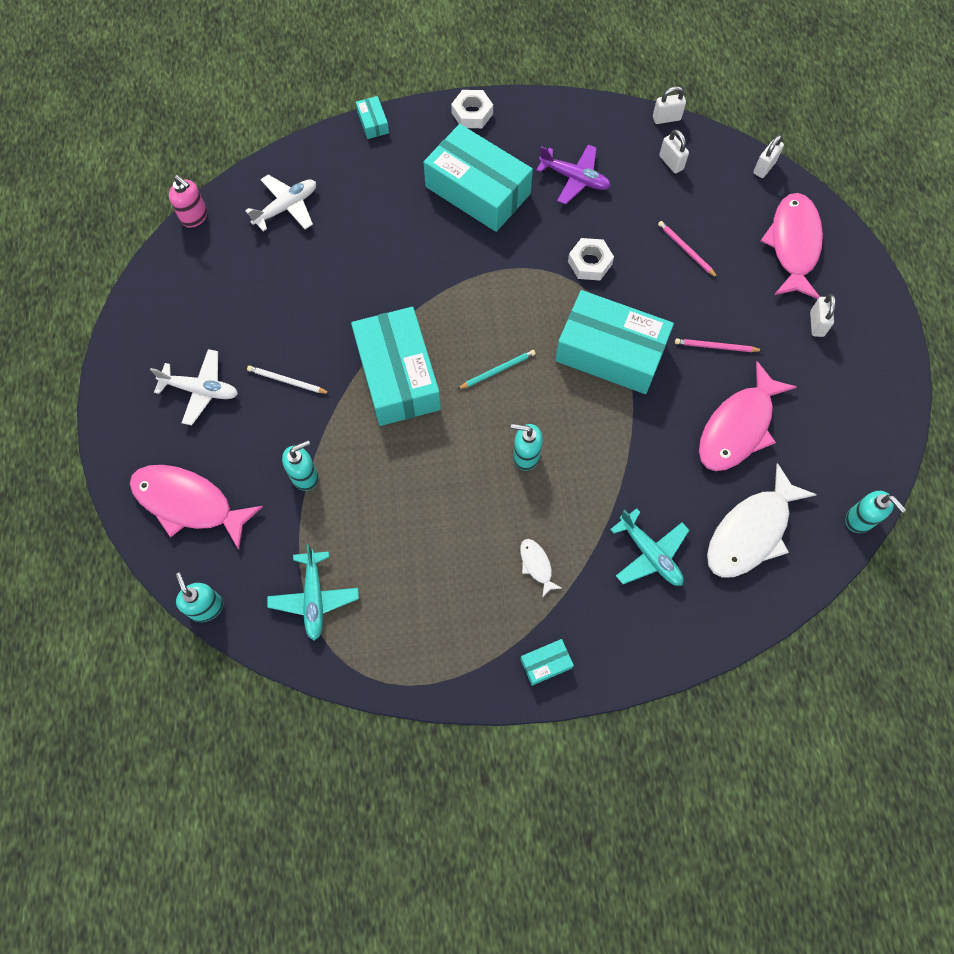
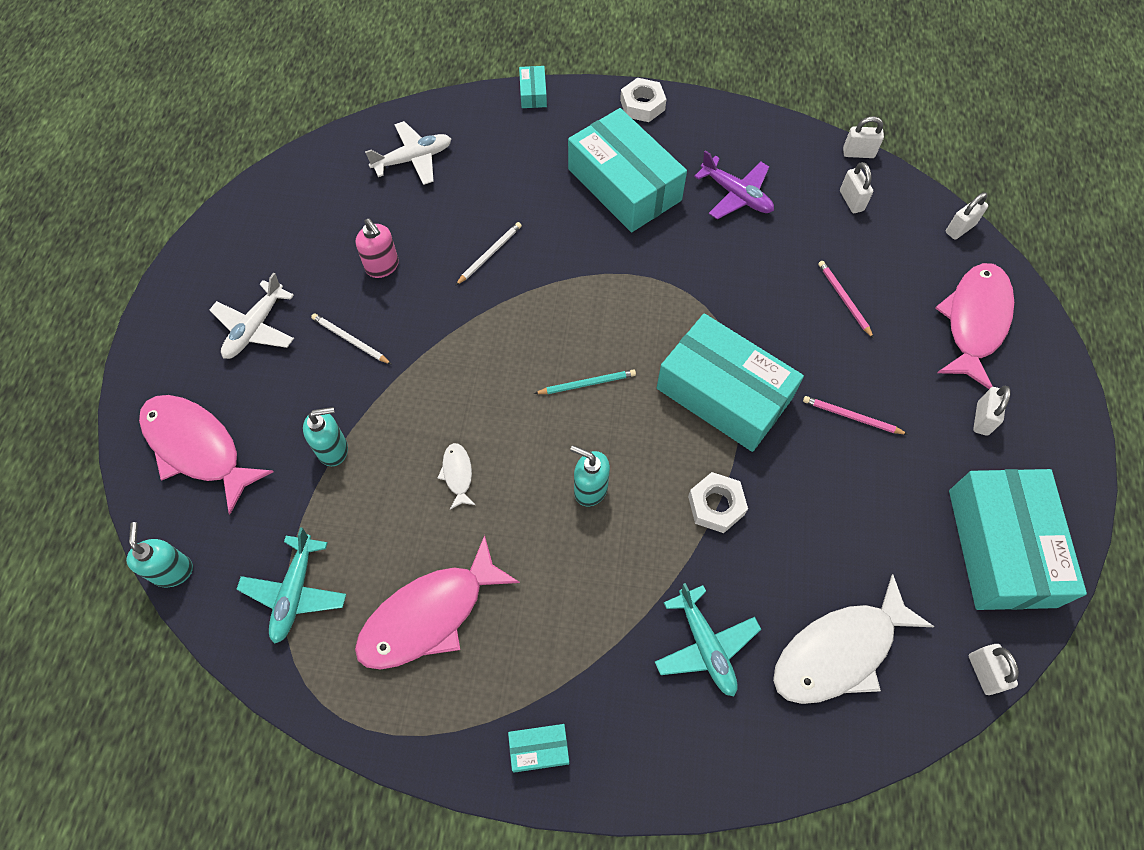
camera: 15 degrees right, 5 degrees down
(194, 217) = (315, 148): pink soap dispenser -> pink soap dispenser (382, 266)
(201, 390) = (255, 328): white plane -> white plane turned 90 degrees clockwise
(381, 279) = (489, 254): none -> white pencil
(398, 376) = (473, 363): turquoise box -> turquoise box (1001, 547)
(536, 565) = (564, 623): white fish -> white fish (457, 474)
(590, 263) = (727, 289): white nut -> white nut (716, 505)
(738, 427) = (855, 518): pink fish -> pink fish (429, 615)
(860, 519) = (983, 673): turquoise soap dispenser -> white padlock

